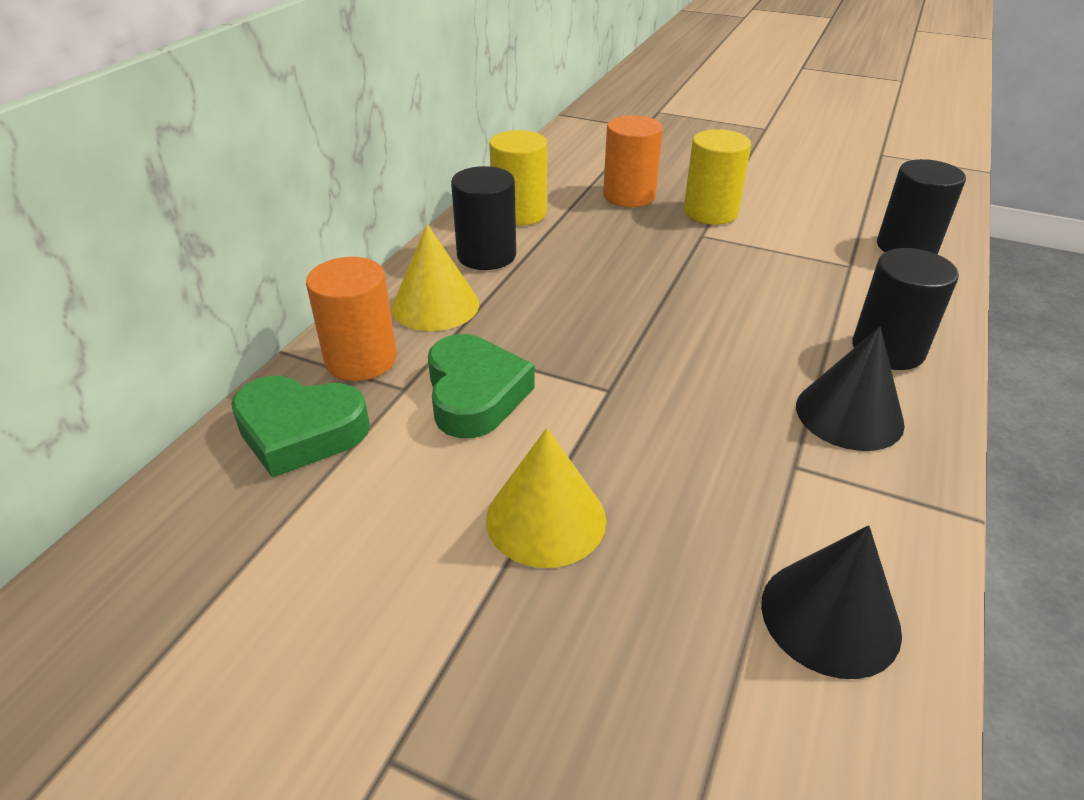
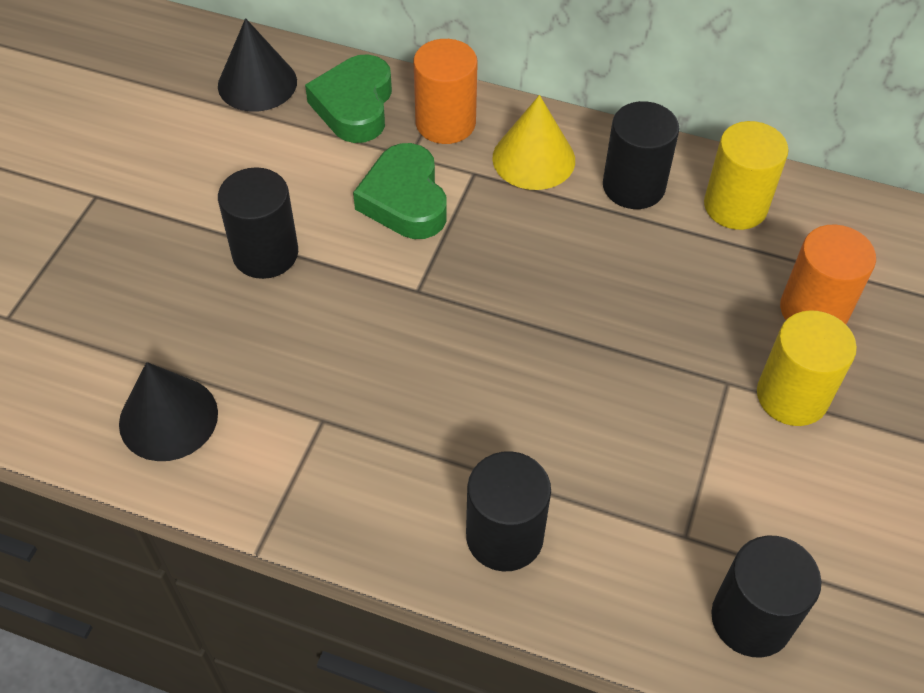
camera: 85 degrees right, 15 degrees up
(475, 394) = (405, 200): green heart -> green heart turned 90 degrees clockwise
(546, 519) = (265, 253): yellow cone -> black cylinder
(849, 414) = (392, 476): black cone -> black cone (257, 83)

